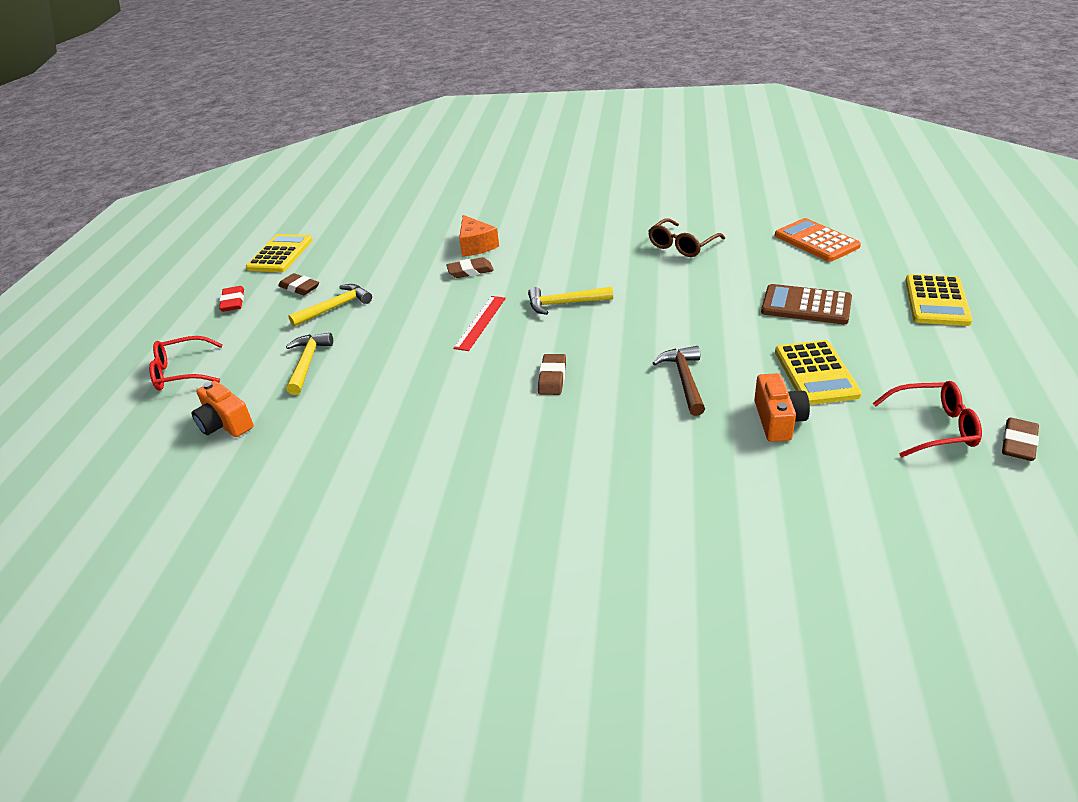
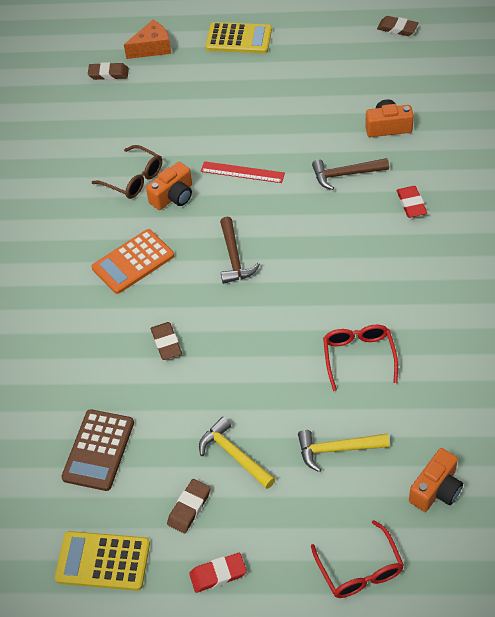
camera: 95 degrees left, 15 degrees up
(476, 245) = (110, 348): orange cheese -> orange cheese (152, 48)
(480, 322) = (265, 317): red ruler -> red ruler (242, 172)
(552, 378) = (348, 254): brown eraser -> brown eraser (108, 74)
(564, 304) = (234, 257): yellow hammer -> brown hammer
(627, 433) = (411, 204): none -> red eraser
(656, 267) = (173, 196): none -> orange camera
(806, 305) = (242, 105): brown calculator -> brown calculator (98, 450)
(815, 373) = (332, 106): yellow calculator -> none
(816, 241) = (138, 93): orange calculator -> orange calculator (133, 262)
(933, 427) = (387, 59): red glasses -> red glasses (359, 357)

